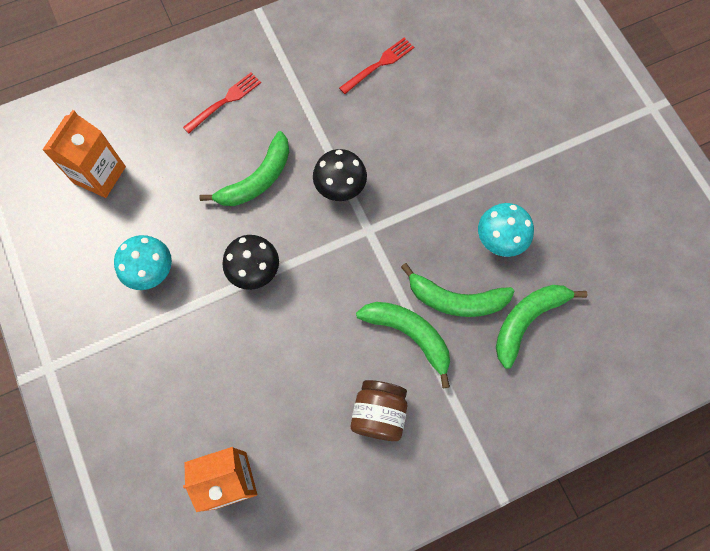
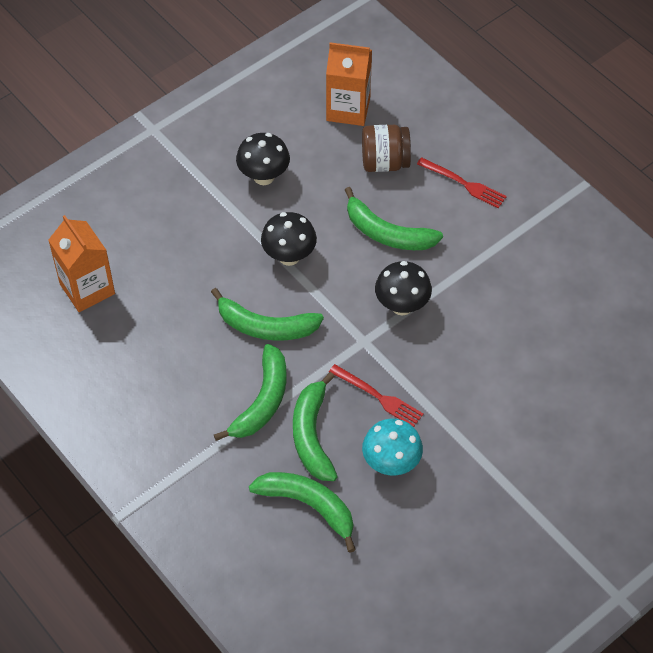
camera: 75 degrees right, 15 degrees down
(152, 272) = (264, 176): turquoise mushroom -> black mushroom
(328, 312) = (266, 326): none -> green banana
(379, 64) = (563, 307): red fork -> red fork (379, 397)
(379, 414) = (176, 392): brown jar -> brown jar (385, 162)

